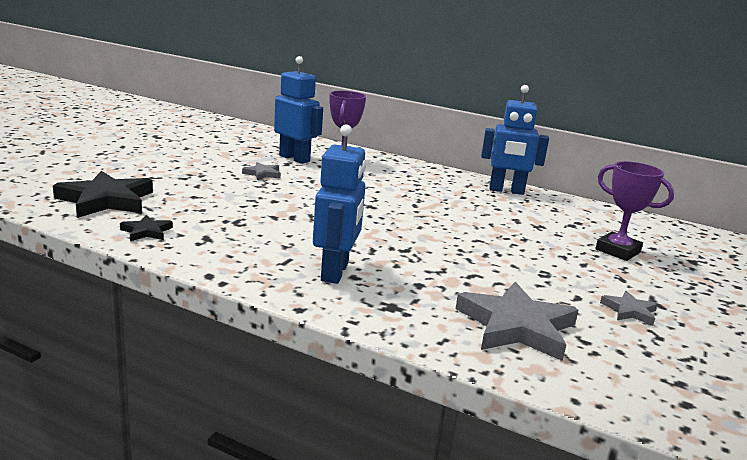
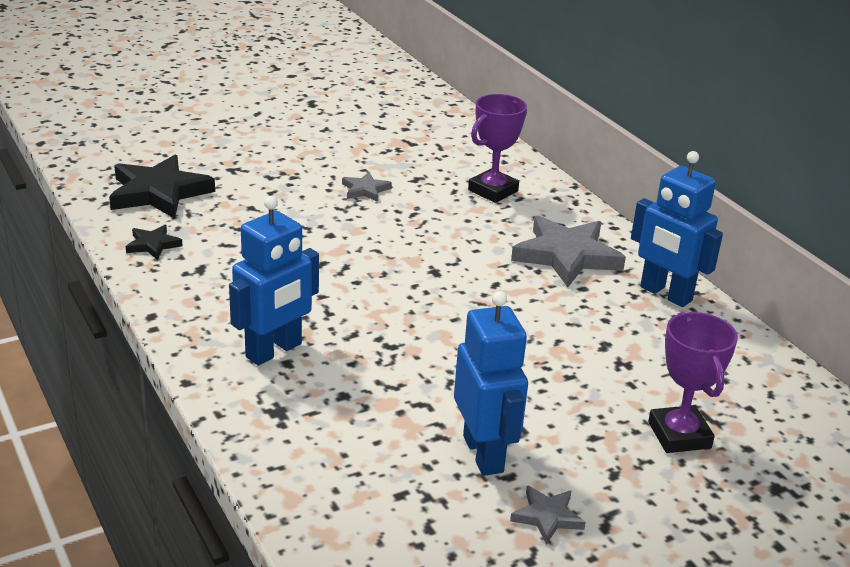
camera: 35 degrees right, 10 degrees up
(294, 158) = (436, 172): blue robot -> blue robot (484, 454)
(516, 327) = (375, 482): grey star -> grey star (566, 256)

